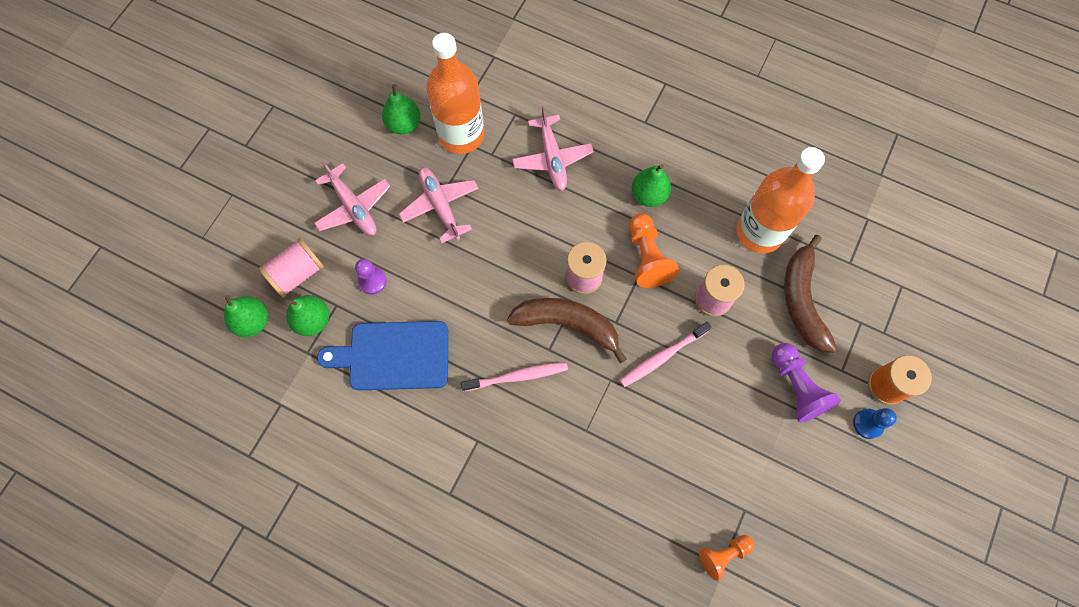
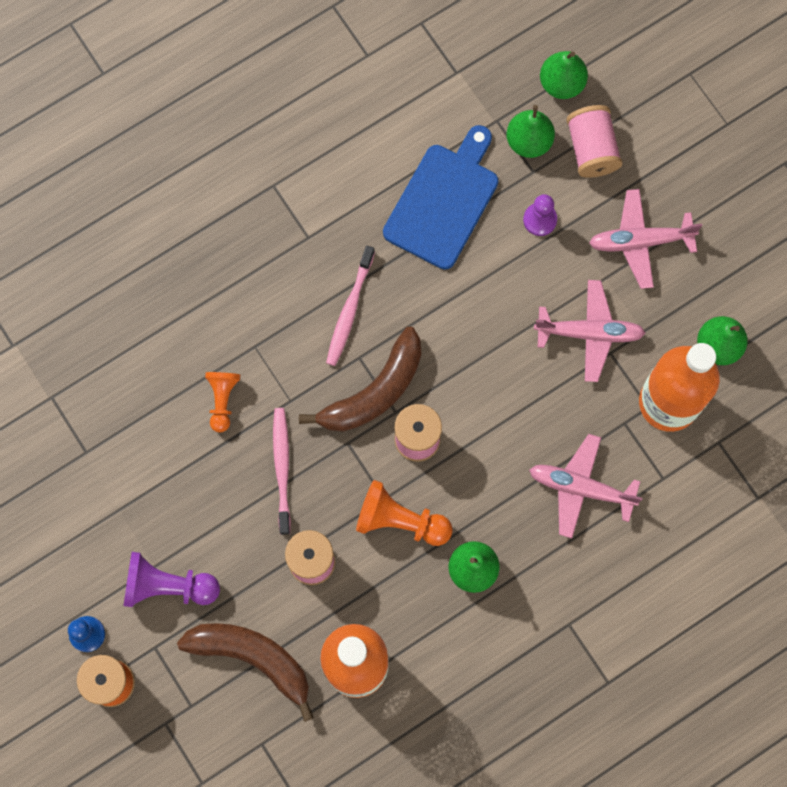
camera: 120 degrees right, 5 degrees up
(723, 555) = (60, 405): orange pawn -> orange pawn (222, 400)

